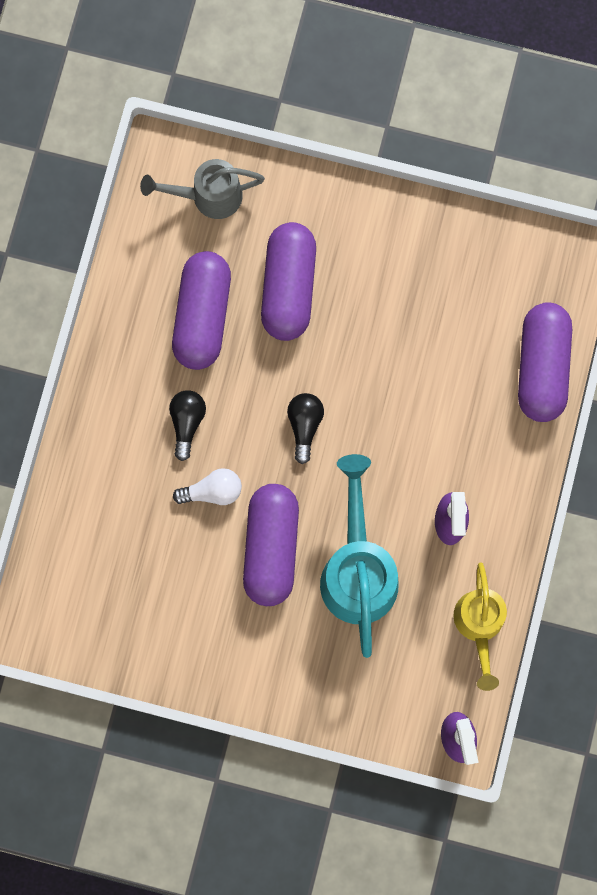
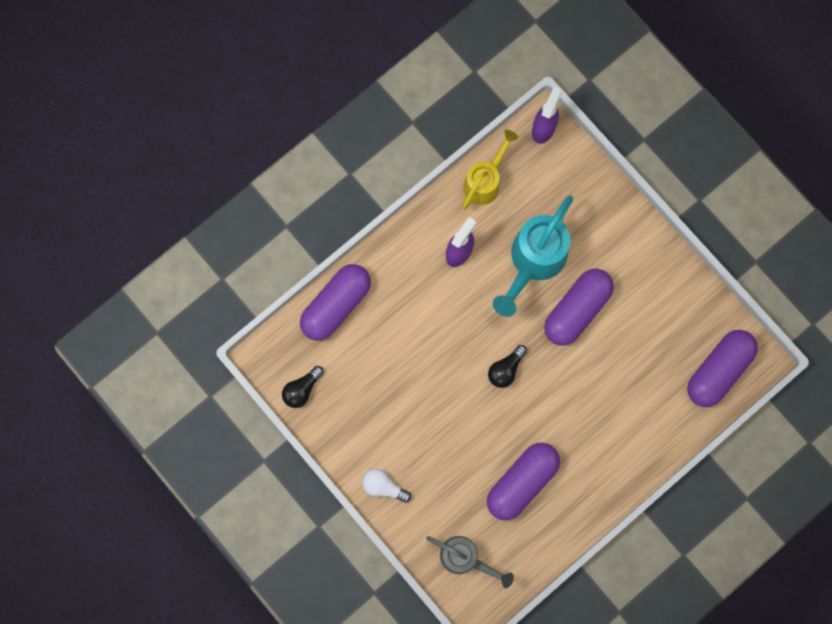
camera: 145 degrees left, 0 degrees up
(187, 423) = (577, 421): black light bulb -> black light bulb (302, 389)
(212, 491) = (589, 368): white light bulb -> white light bulb (383, 486)
(288, 287) = (455, 463): purple capsule -> purple capsule (718, 370)

